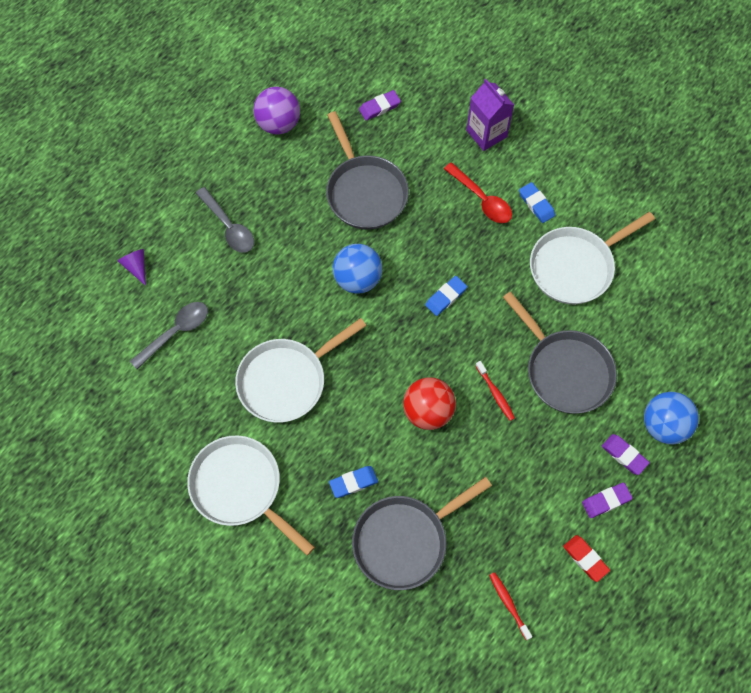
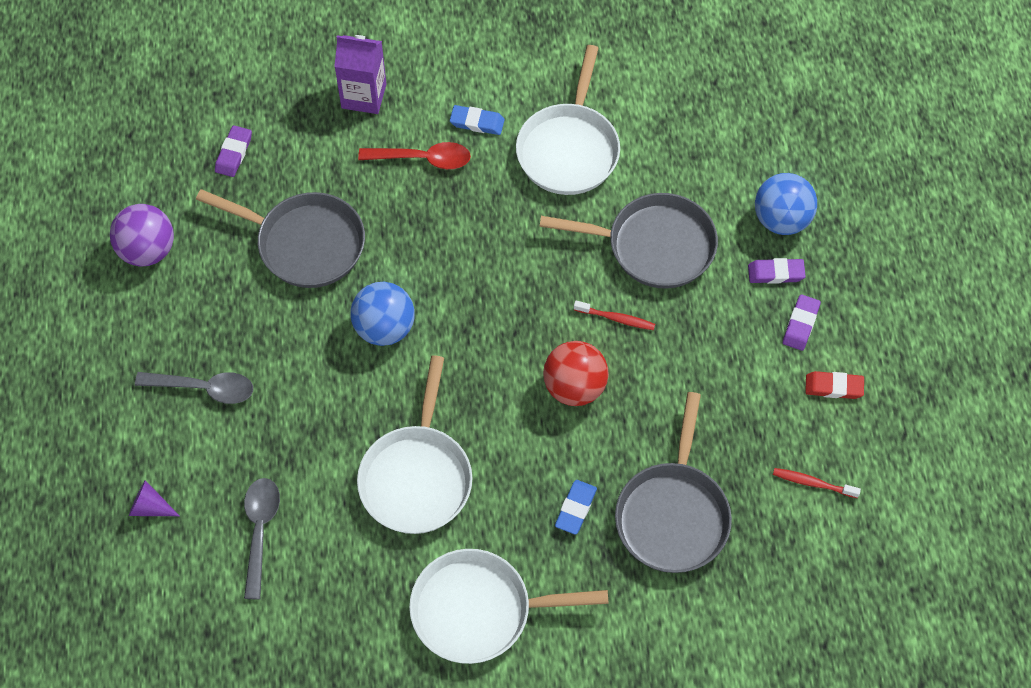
camera: 45 degrees left, 5 degrees down
(446, 297) = (483, 273): blue eraser -> none

